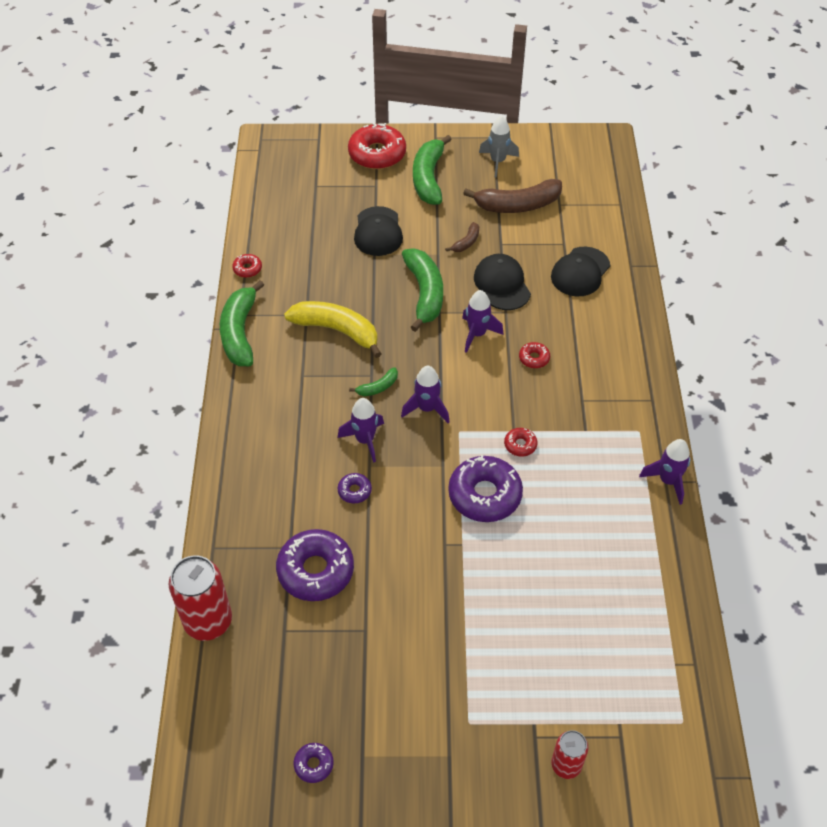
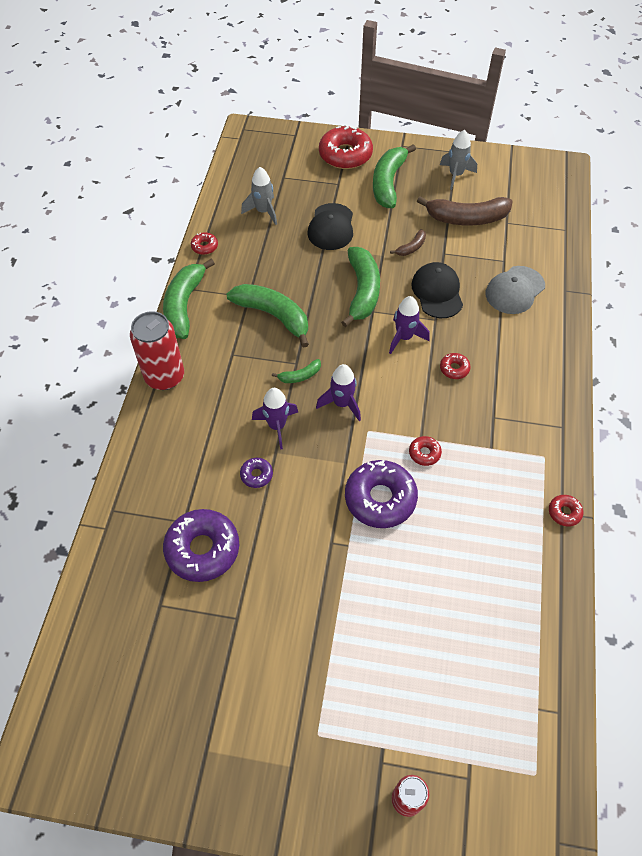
camera: 10 degrees right, 5 degrees up
(208, 621) = (91, 583): red can -> red can (164, 376)
(302, 224) = (263, 211): none -> grey rocket
(314, 764) = (157, 751): purple donut -> none
(337, 331) = (273, 316): yellow banana -> green banana
(580, 272) = (514, 290): black cap -> grey cap
(668, 481) = (564, 512): purple rocket -> red donut

